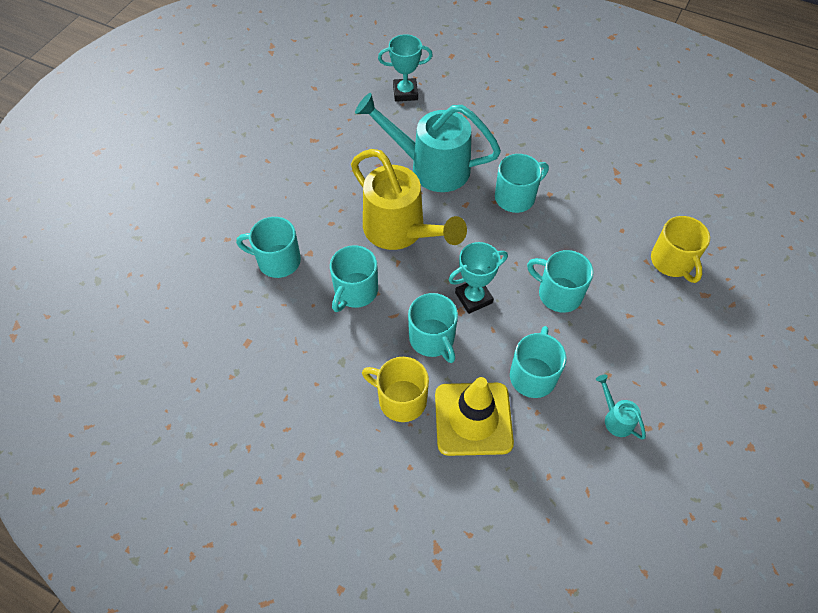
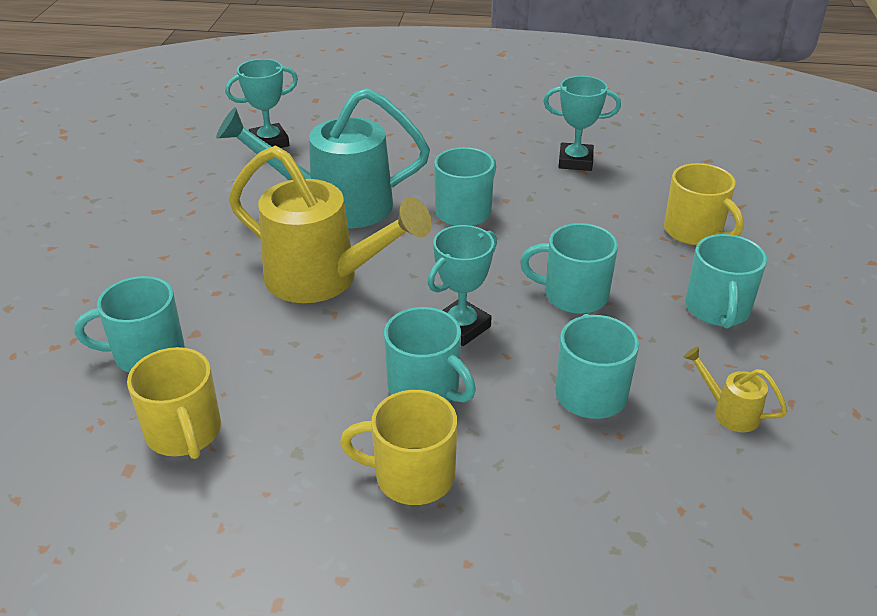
camera: 20 degrees left, 20 degrees down
(283, 327) = (184, 433): none -> yellow mug
(355, 291) = (284, 361): turquoise mug -> turquoise mug (717, 309)
(473, 419) = (533, 469): yellow traffic cone -> none
(616, 418) = (729, 412): turquoise watering can -> yellow watering can
(617, 169) = (575, 161): none -> turquoise trophy

